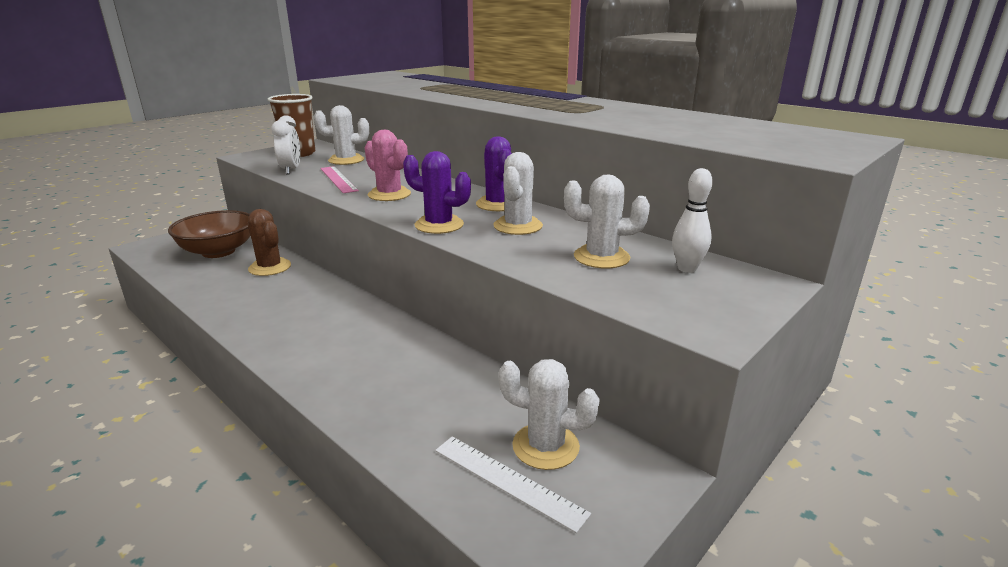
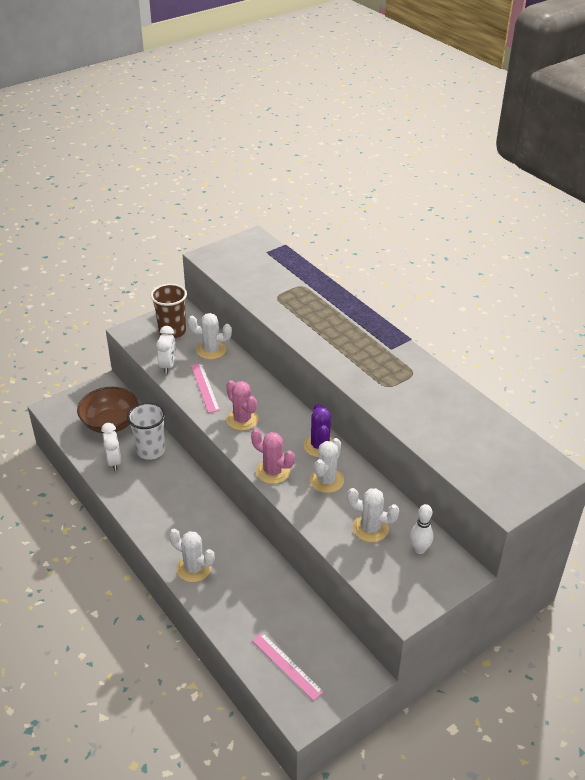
camera: 10 degrees right, 15 degrees up
(216, 280) = (114, 462): none -> white clock
(270, 267) = (150, 450): brown cactus -> white cup
(439, 225) = (273, 472): purple cactus -> pink cactus
(508, 480) = (287, 665): white ruler -> pink ruler
(545, 446) = (312, 647): white cactus -> white cactus (194, 568)

